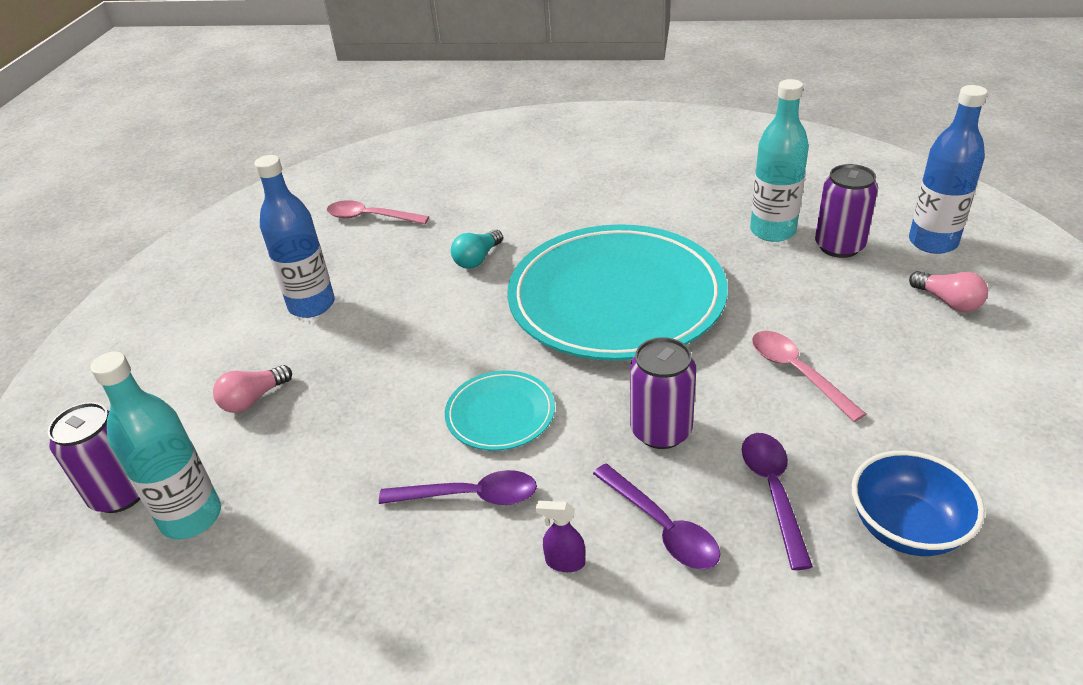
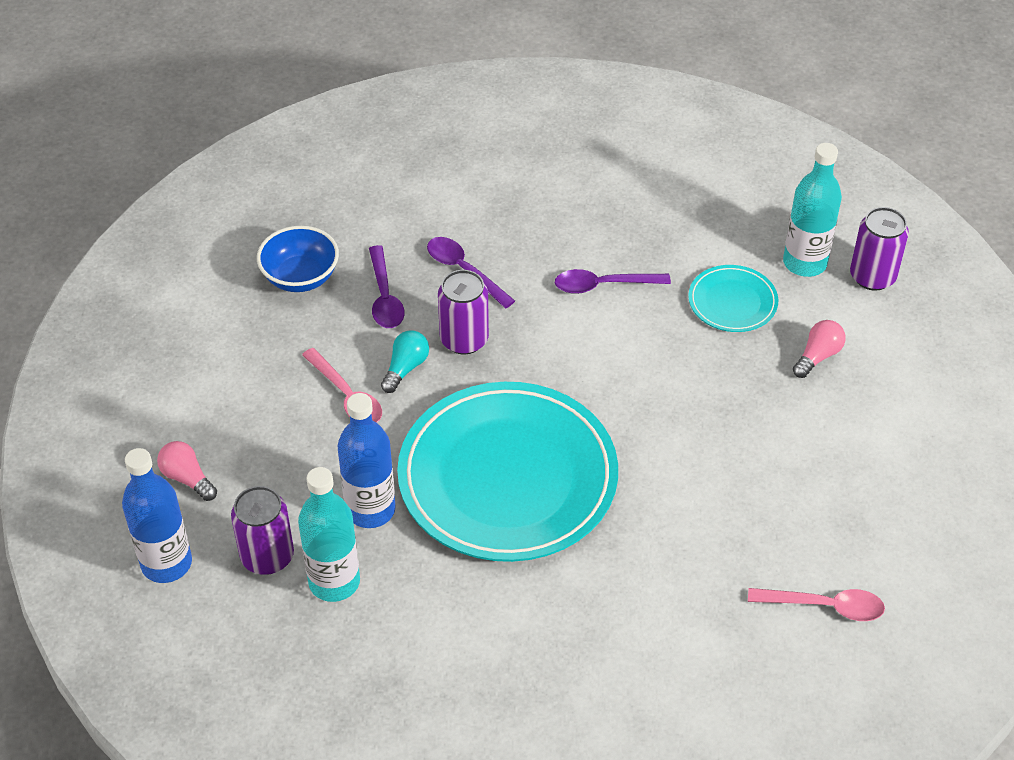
camera: 170 degrees right, 10 degrees up
(312, 305) = (823, 463): blue bottle -> blue bottle (370, 510)
(477, 259) = (666, 533): turquoise light bulb -> turquoise light bulb (405, 368)
(500, 414) = (596, 349): turquoise plate -> turquoise plate (732, 302)
(564, 562) = (528, 247): purple spray bottle -> none

